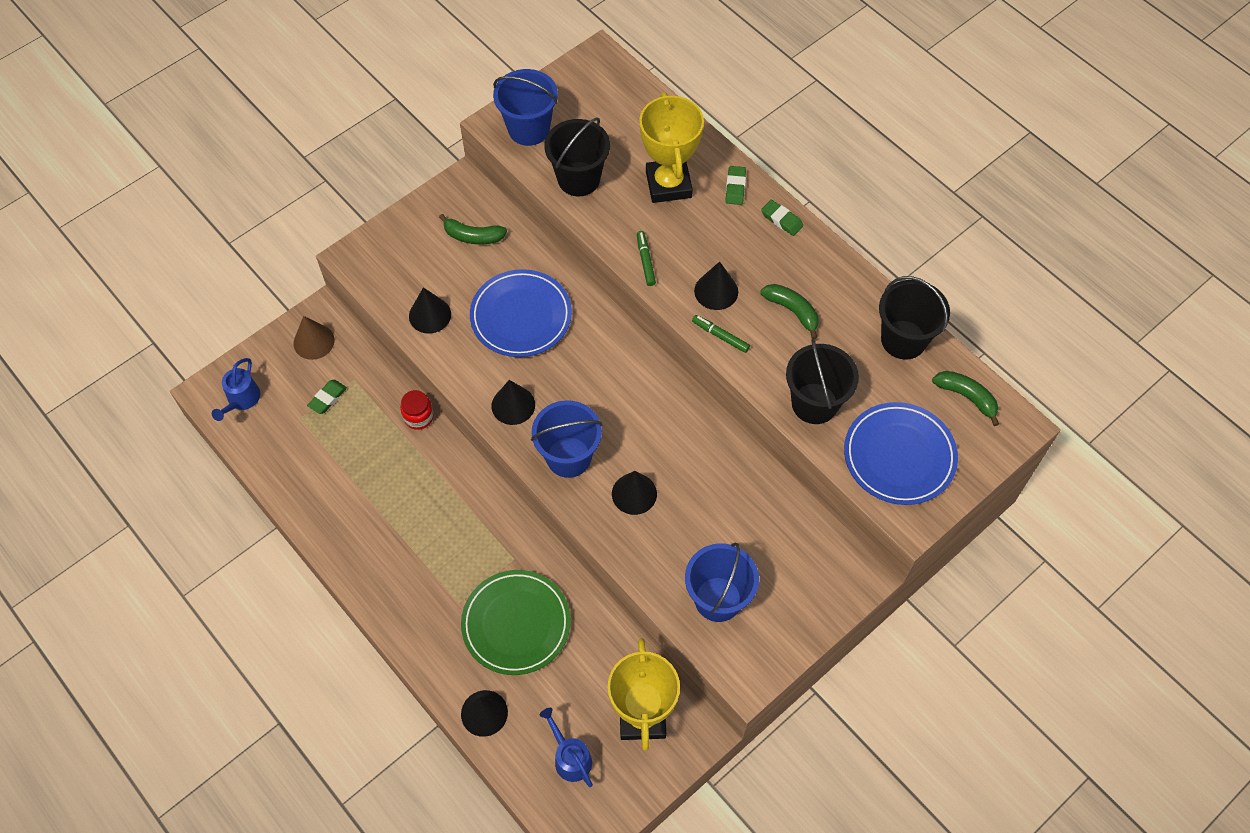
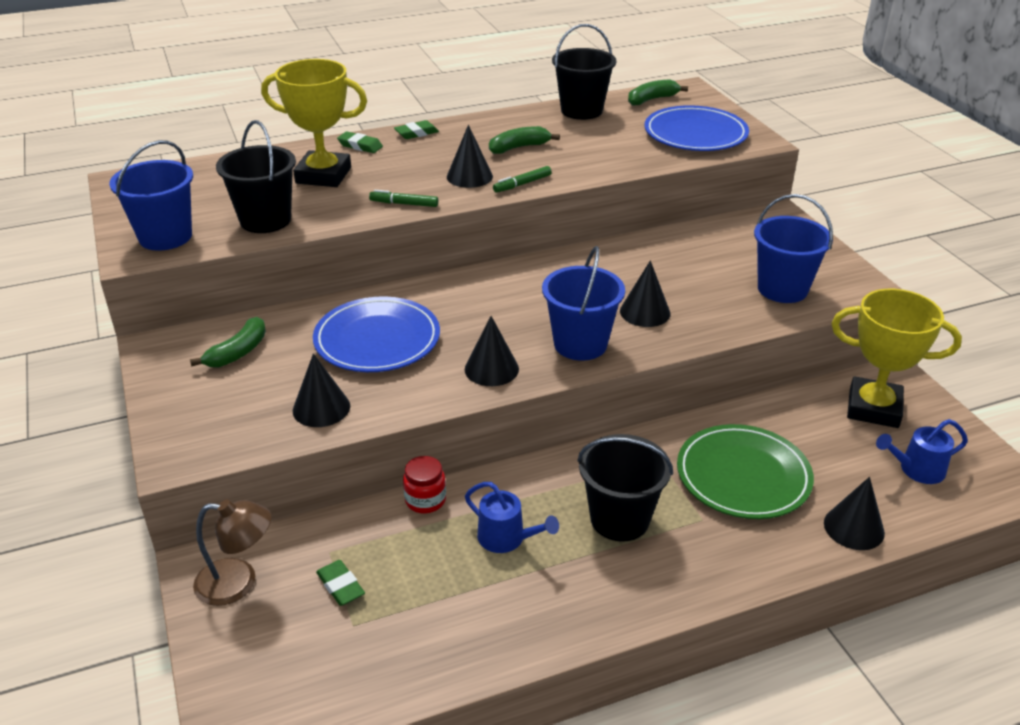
camera: 70 degrees left, 25 degrees down
(241, 400) = (277, 692): blue watering can -> blue watering can (507, 539)
(314, 341) = (238, 582): brown cone -> brown lamp
(814, 403) = (623, 157): black bucket -> black bucket (619, 519)

